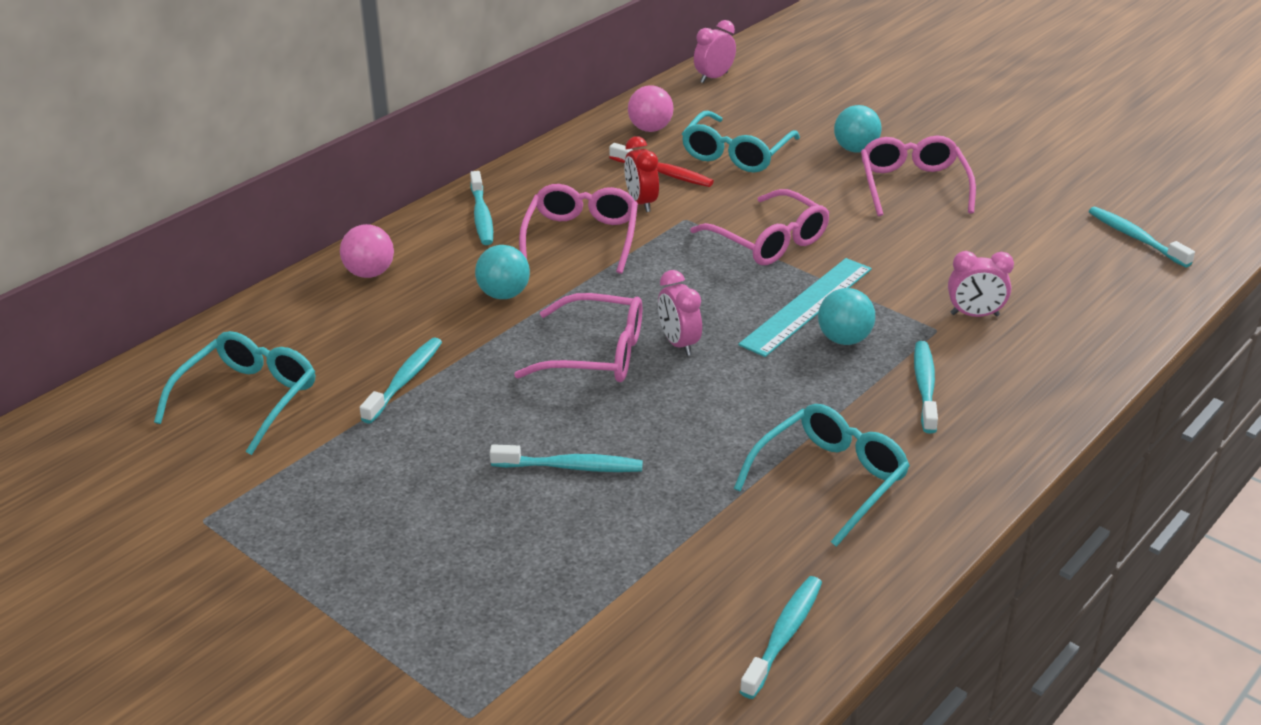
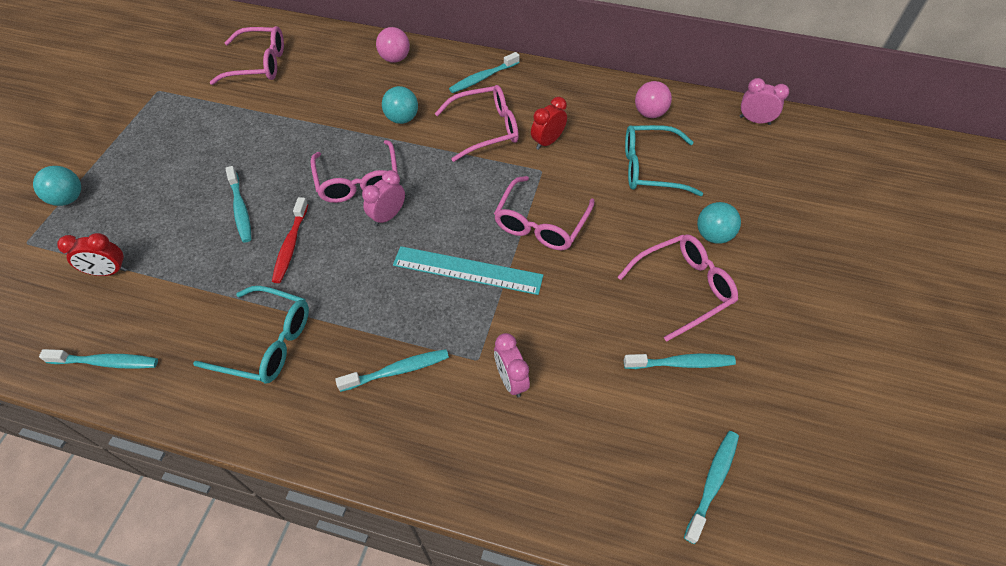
camera: 65 degrees right, 20 degrees up
(247, 399) = (259, 64): turquoise glasses -> pink glasses
(405, 380) = (298, 112): turquoise toothbrush -> turquoise toothbrush (681, 363)
(605, 618) = (109, 271): none -> red clock
(663, 173) = (594, 140): red toothbrush -> red toothbrush (290, 245)
(844, 339) = (435, 304): turquoise ball -> turquoise ball (68, 198)

